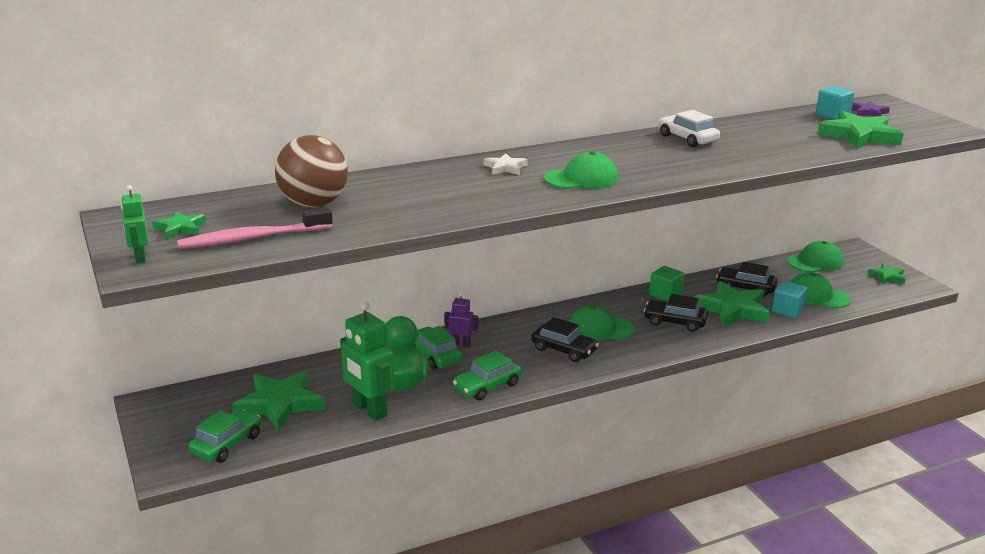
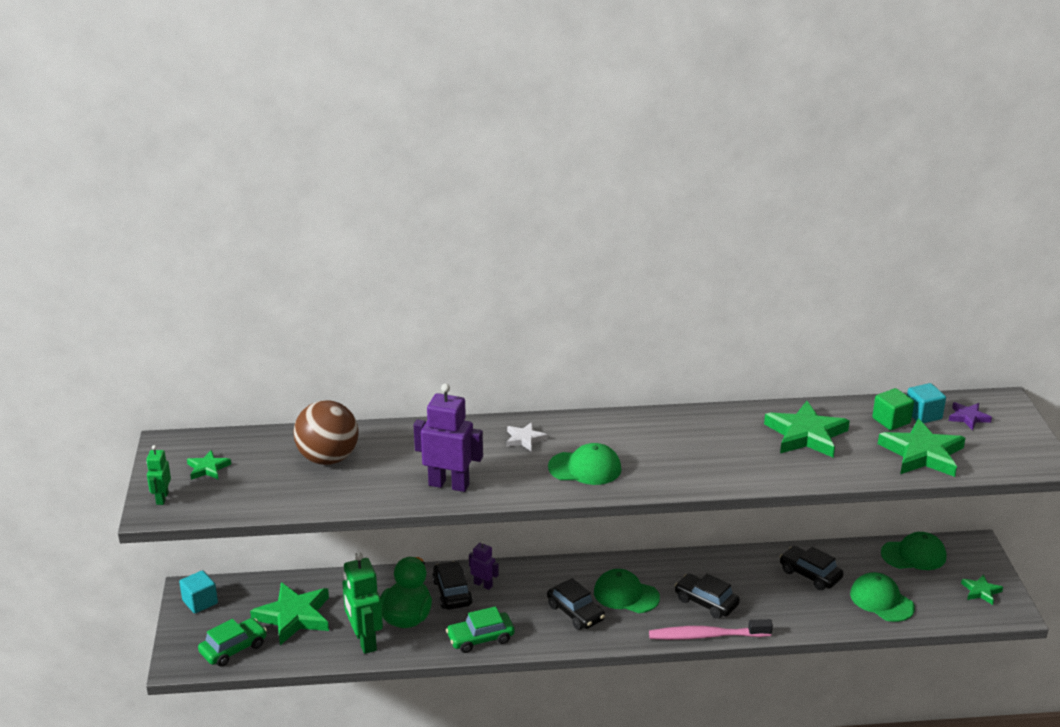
camera: 20 degrees right, 5 degrees up
(253, 238) = (258, 492): pink toothbrush -> pink toothbrush (707, 636)
(434, 355) = (452, 593): green car -> black car
(458, 206) = (449, 484): none -> purple robot
(665, 295) = (719, 566): green cube -> green cube (891, 421)
(687, 139) = (733, 427): white car -> none
(732, 309) = (777, 598): green star -> green star (806, 435)
(787, 310) = (834, 613): turquoise cube -> turquoise cube (200, 602)

